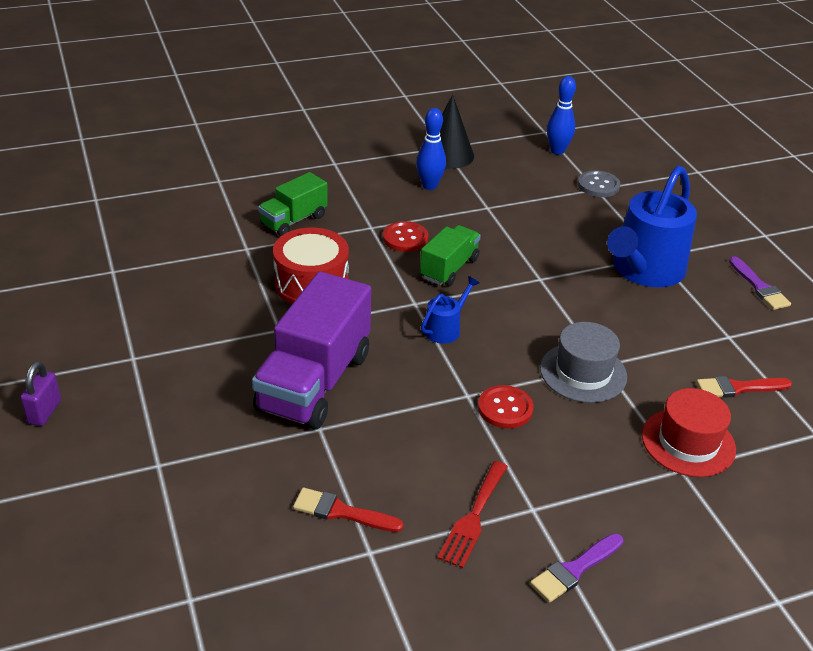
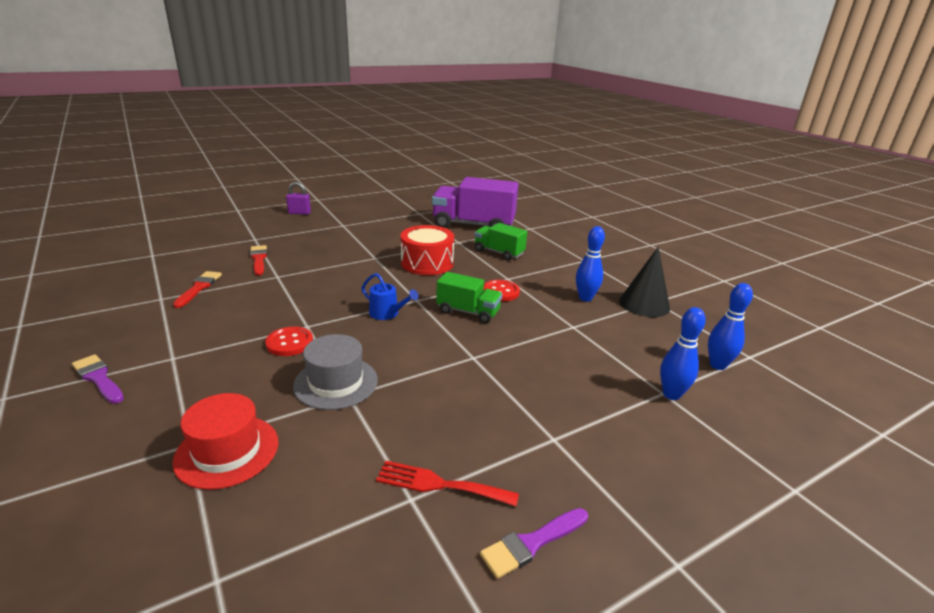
camera: 80 degrees right, 10 degrees down
(314, 382) = (322, 271): purple truck -> purple truck (473, 225)
(473, 517) = (174, 333): red fork -> red fork (440, 484)
(598, 185) = (671, 394): grey button -> blue bowling pin
(644, 270) = (519, 428): blue watering can -> none
(738, 388) = (311, 501): red brush -> red brush (258, 259)

